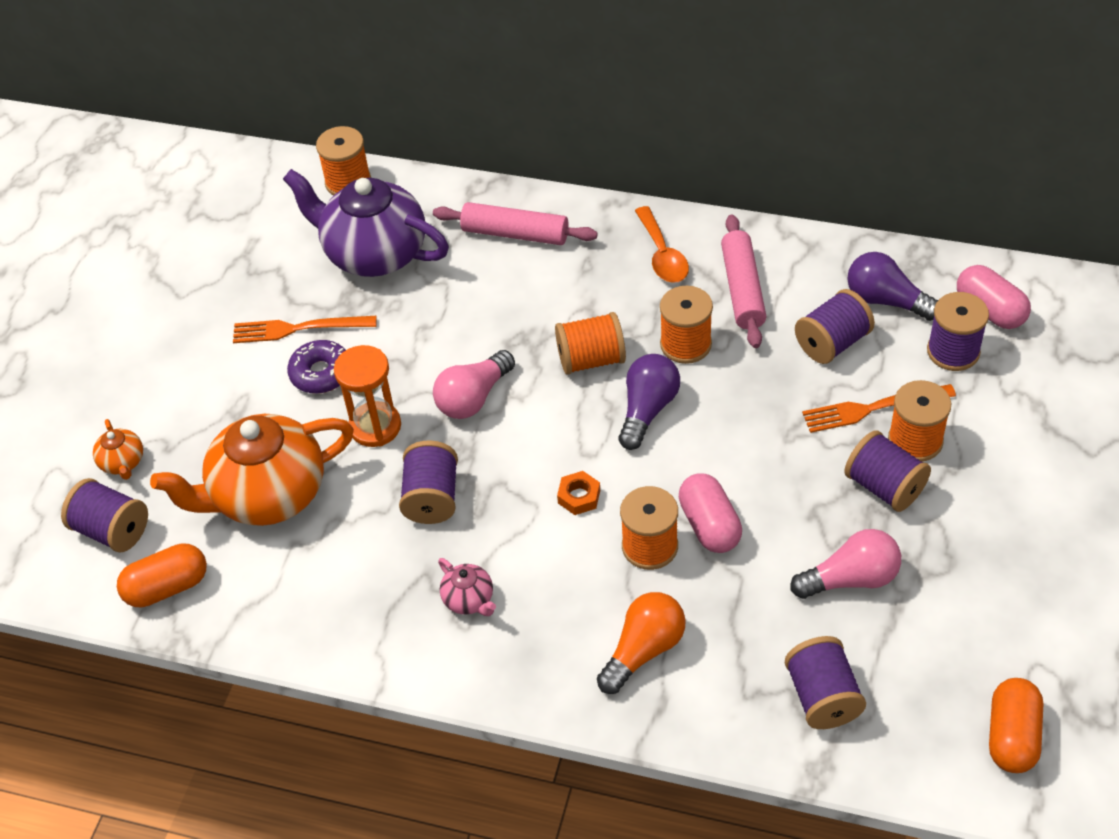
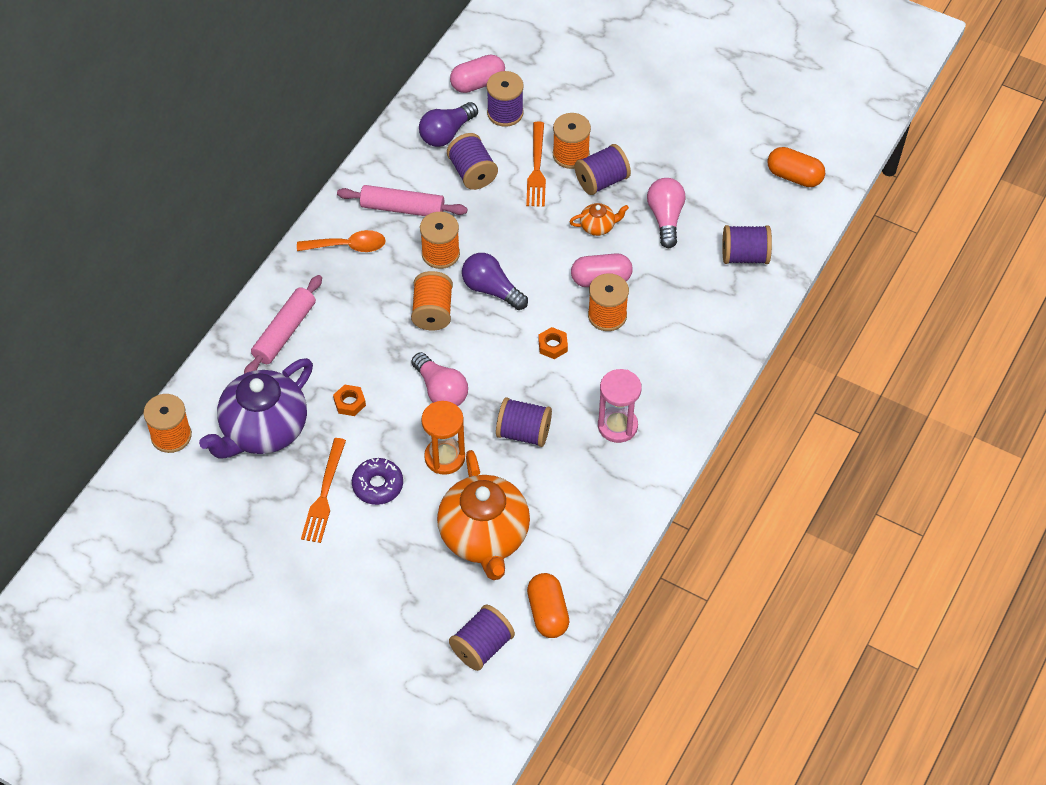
camera: 80 degrees left, 5 degrees up
(123, 462) = (417, 634): orange teapot -> orange teapot (598, 226)
(432, 317) = (349, 403): none -> orange nut
(469, 599) = (617, 426): pink teapot -> pink hourglass
(643, 650) = (686, 337): orange light bulb -> none

